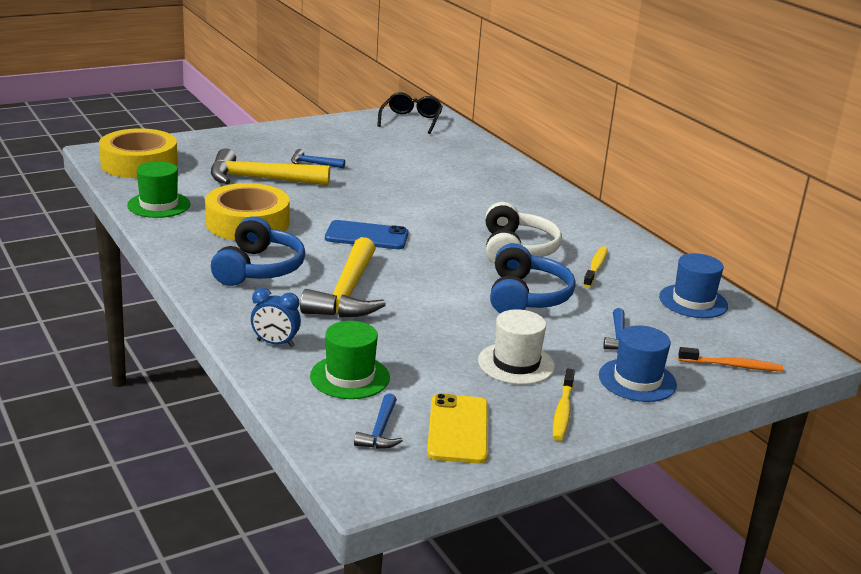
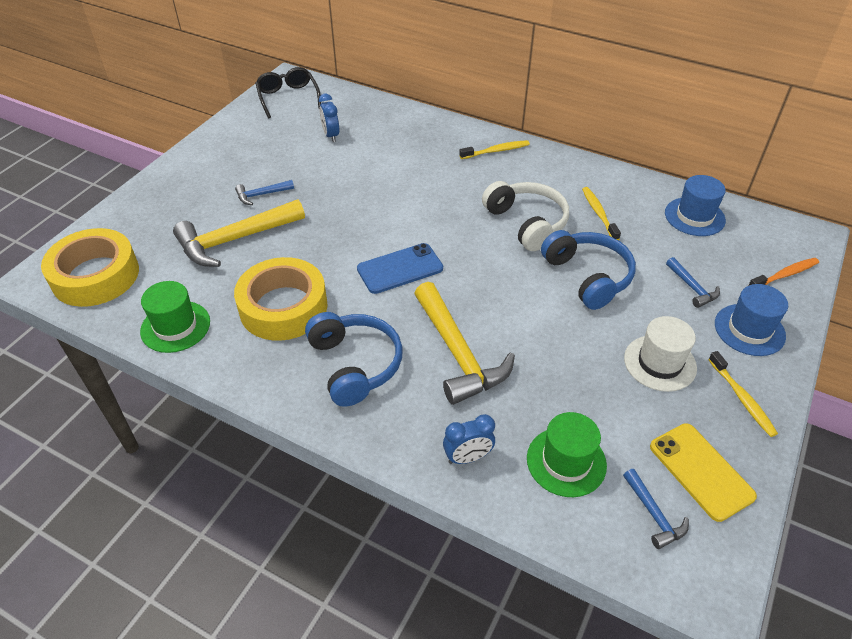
camera: 30 degrees left, 20 degrees up
(416, 150) = (331, 135): none -> blue clock
(553, 203) = (496, 151): none -> yellow toothbrush

